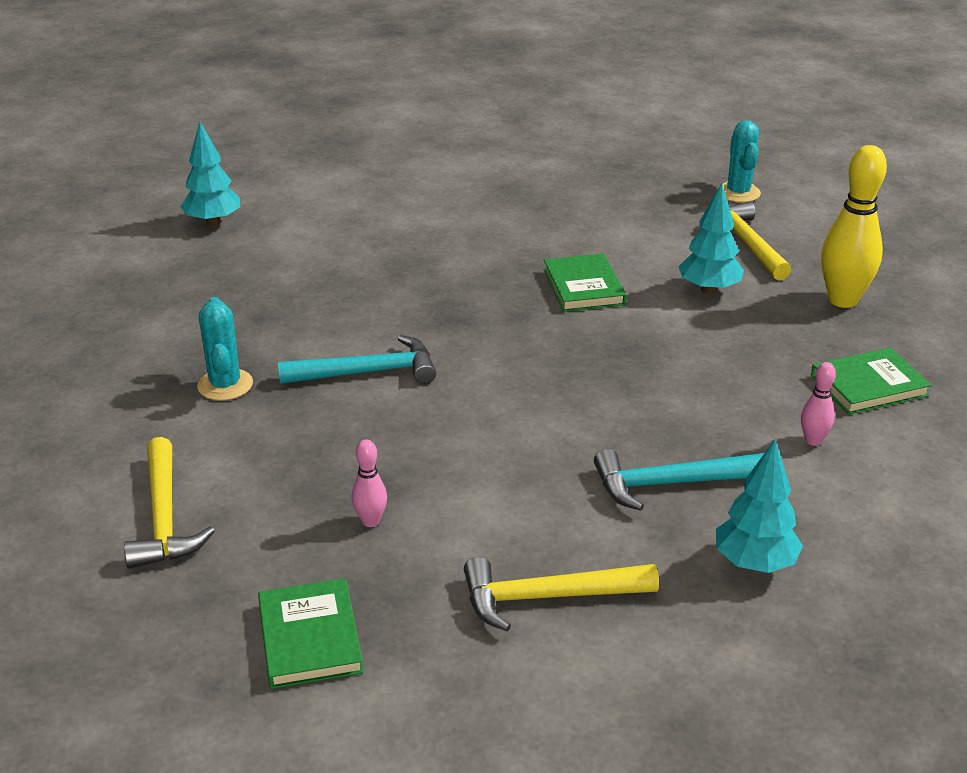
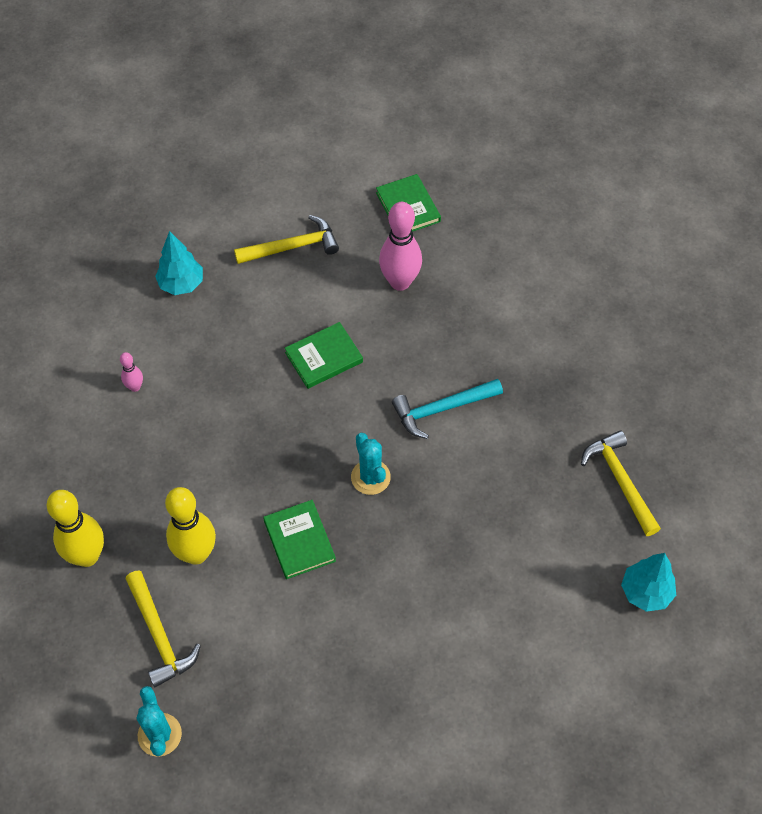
camera: 170 degrees right, 25 degrees up
(164, 517) = (517, 268): yellow hammer -> yellow hammer (620, 481)
(225, 385) = (534, 381): turquoise cactus -> turquoise cactus (370, 477)
(371, 521) = (400, 282): pink bowling pin -> pink bowling pin, size x2.08
(671, 484) = (227, 336): turquoise hammer -> none
(709, 290) = (196, 554): turquoise tree -> yellow bowling pin
(868, 386) = (87, 449): green book -> green book (324, 357)

